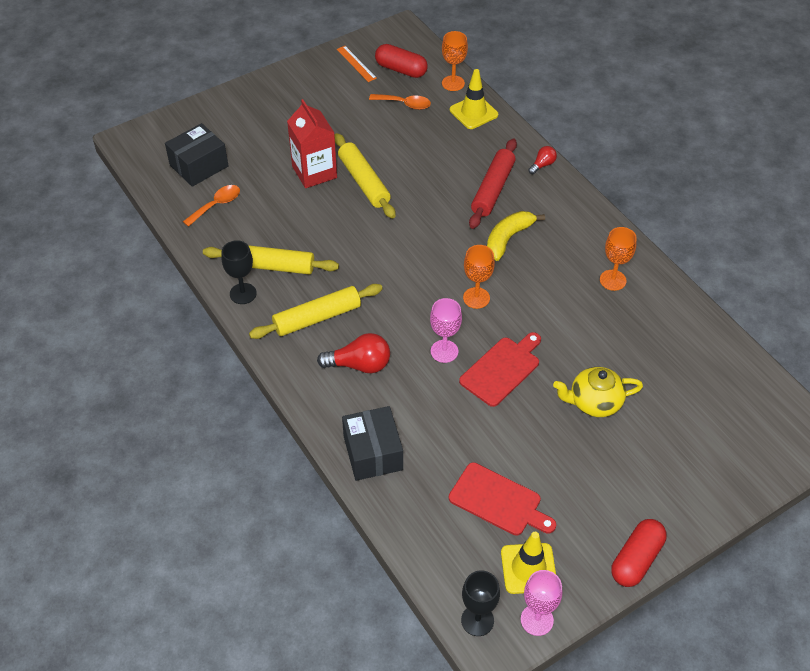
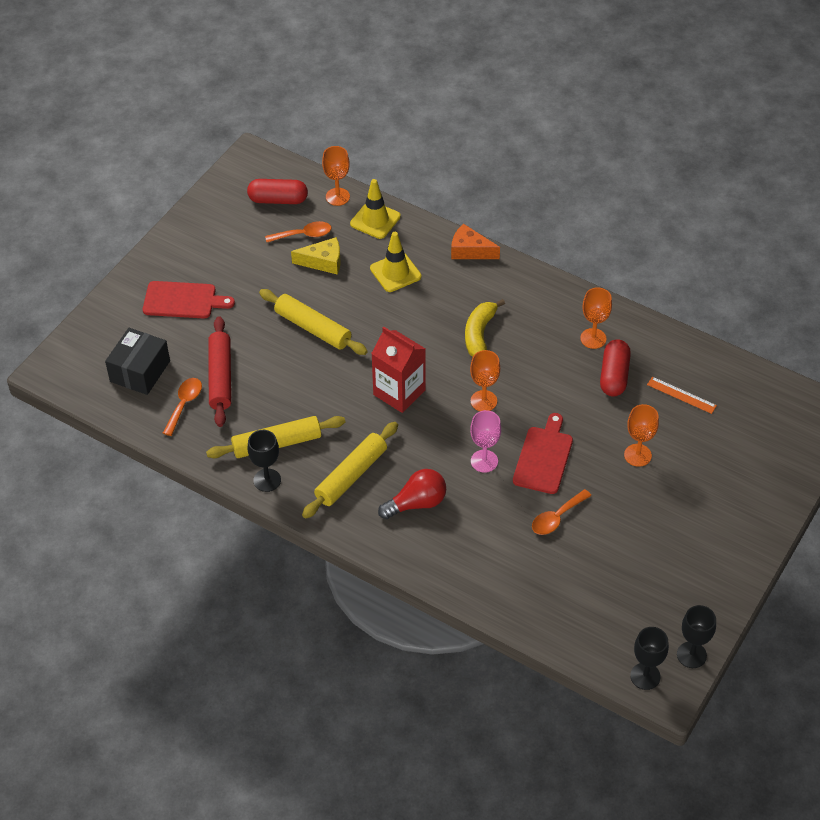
camera: 25 degrees left, 0 degrees up
(314, 172) = (259, 336): red carton -> red carton (399, 392)
(356, 63) = (229, 209): orange ruler -> orange ruler (681, 395)
(373, 453) = (476, 576): black box -> none
(407, 131) = (323, 262): none -> yellow cheese
(481, 430) = (557, 518): none -> orange spoon
(492, 189) = (438, 291): red rolling pin -> red rolling pin (220, 377)
(498, 501) = (606, 572): red cutting board -> red cutting board (183, 300)
(528, 568) = (662, 617): yellow traffic cone -> yellow traffic cone (395, 272)
(537, 620) = (691, 655): pink goblet -> black goblet
(542, 165) = (470, 250): red light bulb -> orange cheese
(594, 402) = (637, 455): yellow teapot -> orange goblet
(636, 559) = (742, 573): red capsule -> red capsule (614, 376)

